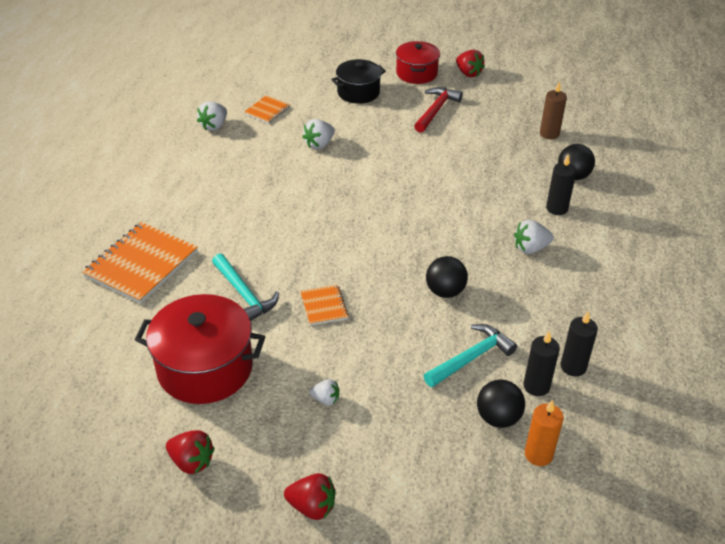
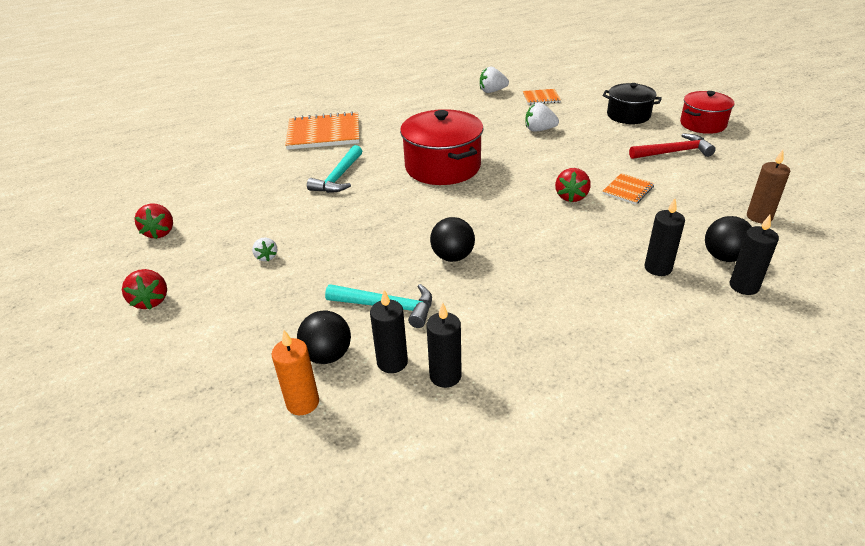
camera: 55 degrees right, 5 degrees down
(205, 368) = (251, 197): red pot -> red pot (443, 167)
(324, 306) = (365, 211): orange notebook -> orange notebook (628, 190)
(468, 73) = (755, 143): red strawberry -> red strawberry (571, 197)
(530, 248) = (576, 277): white strawberry -> none
(607, 189) = (744, 286): none -> black candle

